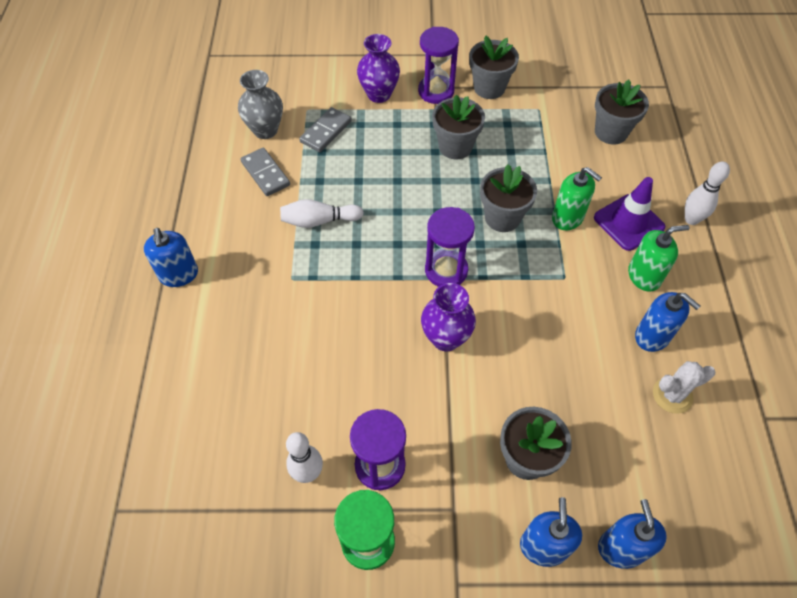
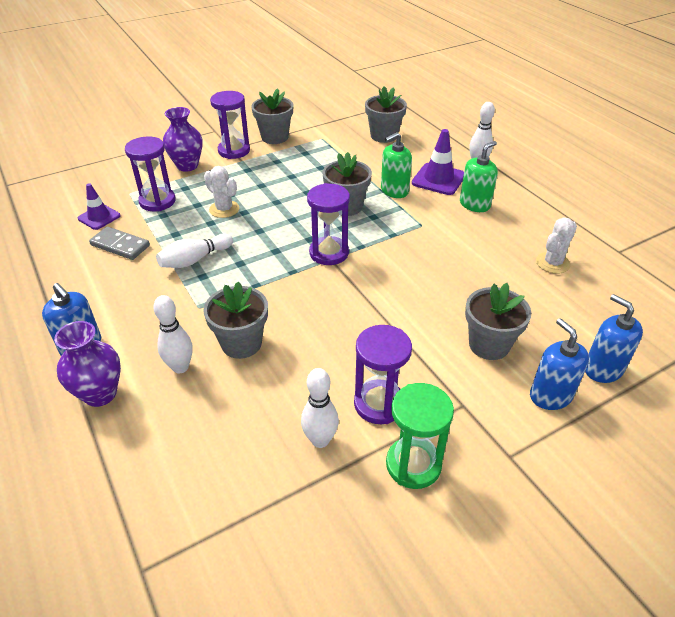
camera: 30 degrees left, 15 degrees down
(242, 337) = (180, 367): none -> white bowling pin
(265, 130) = (99, 217): grey vase -> purple traffic cone
(326, 132) = (157, 201): grey domino -> purple hourglass
(381, 168) = (224, 209): none -> white cactus
(446, 338) = (363, 295): purple vase -> purple vase (100, 394)
(455, 147) = (275, 177): grey flower pot -> grey flower pot (241, 343)
(567, 218) = (394, 191): green soap dispenser -> green soap dispenser turned 135 degrees clockwise
(652, 336) = (510, 235): blue soap dispenser -> none

